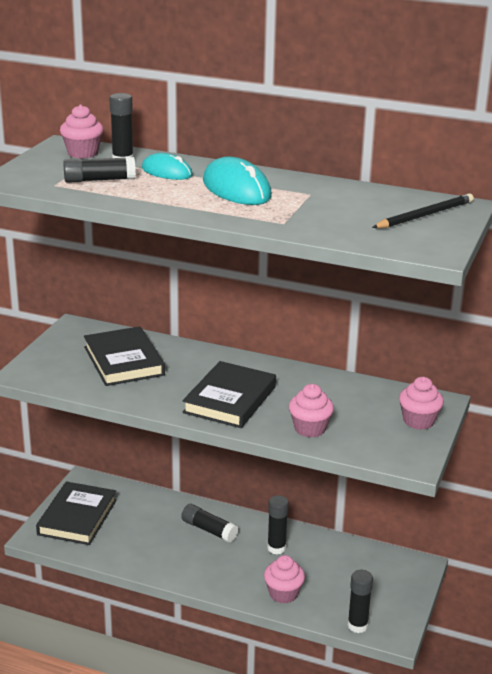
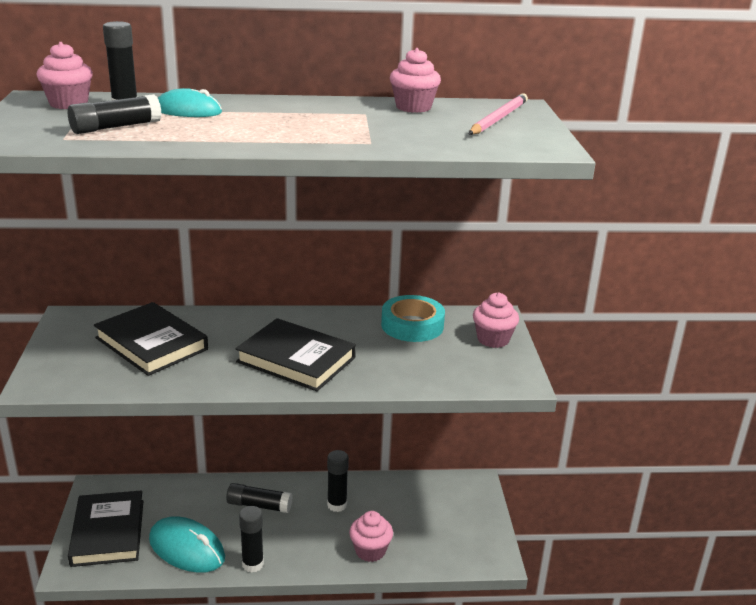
camera: 25 degrees left, 0 degrees up
(230, 399) = (296, 360): black book -> black book turned 60 degrees counterclockwise
(236, 189) = (284, 118): turquoise mouse -> turquoise mouse (187, 548)
(310, 429) = (398, 371): pink cupcake -> pink cupcake (413, 107)
(353, 392) = (412, 325): none -> turquoise tape
(357, 625) = (458, 561): black glue stick -> black glue stick (252, 564)
(424, 215) = (498, 118): black pencil -> pink pencil

